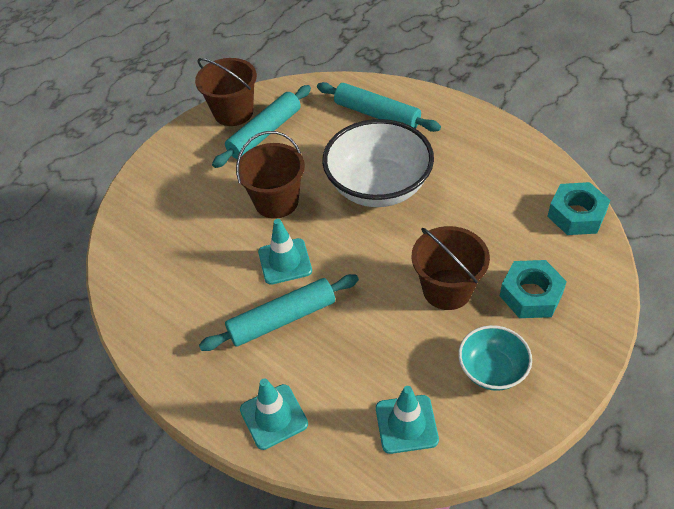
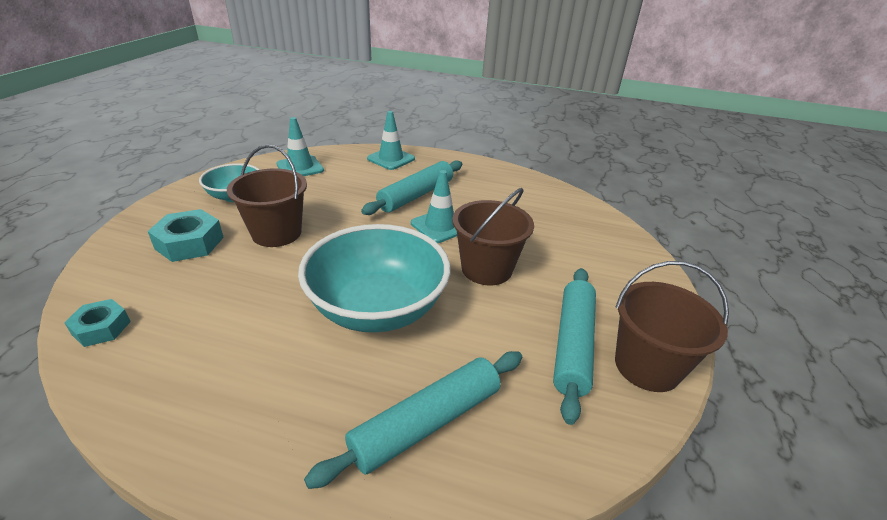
camera: 150 degrees right, 15 degrees down
(377, 114) = (427, 423): turquoise rolling pin -> turquoise rolling pin turned 45 degrees counterclockwise
(378, 186) = (377, 308): white bowl -> turquoise bowl
(576, 215) = (101, 328): turquoise nut -> turquoise nut, size x0.64

